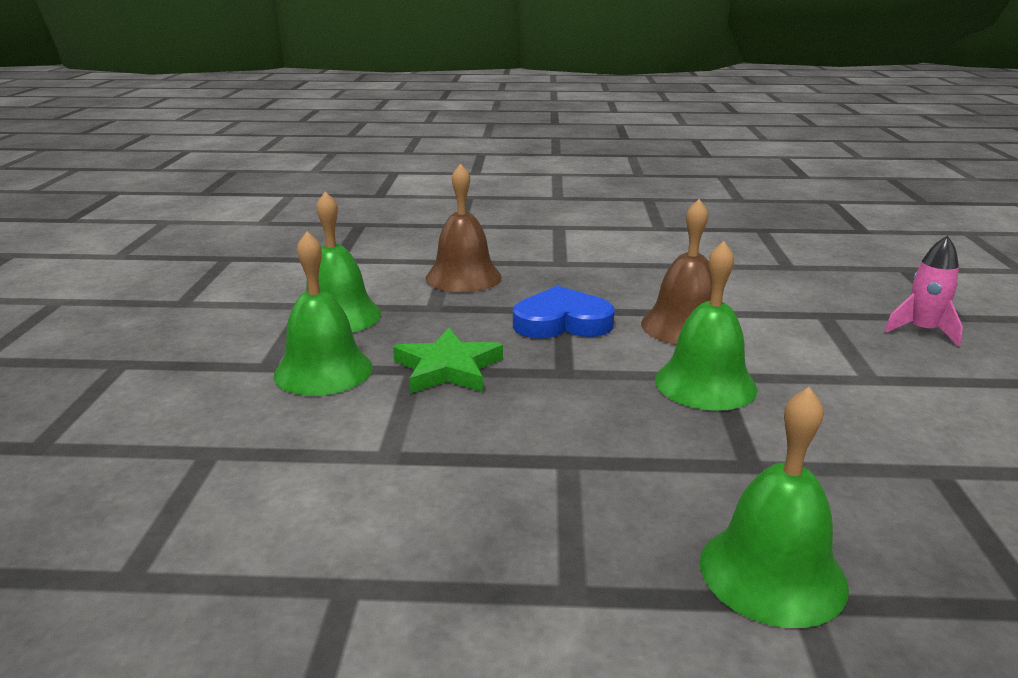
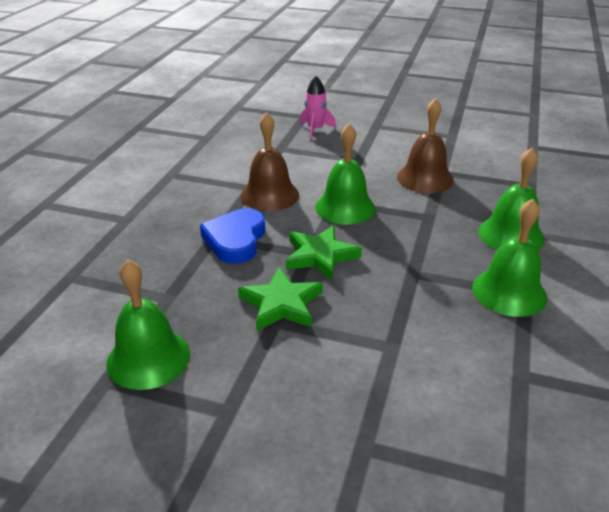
camera: 75 degrees left, 10 degrees up
(323, 370) = (254, 373): green bell -> green bell (509, 292)
(463, 277) = (116, 273): brown bell -> brown bell (425, 178)
(564, 380) = (320, 256): none -> green star

